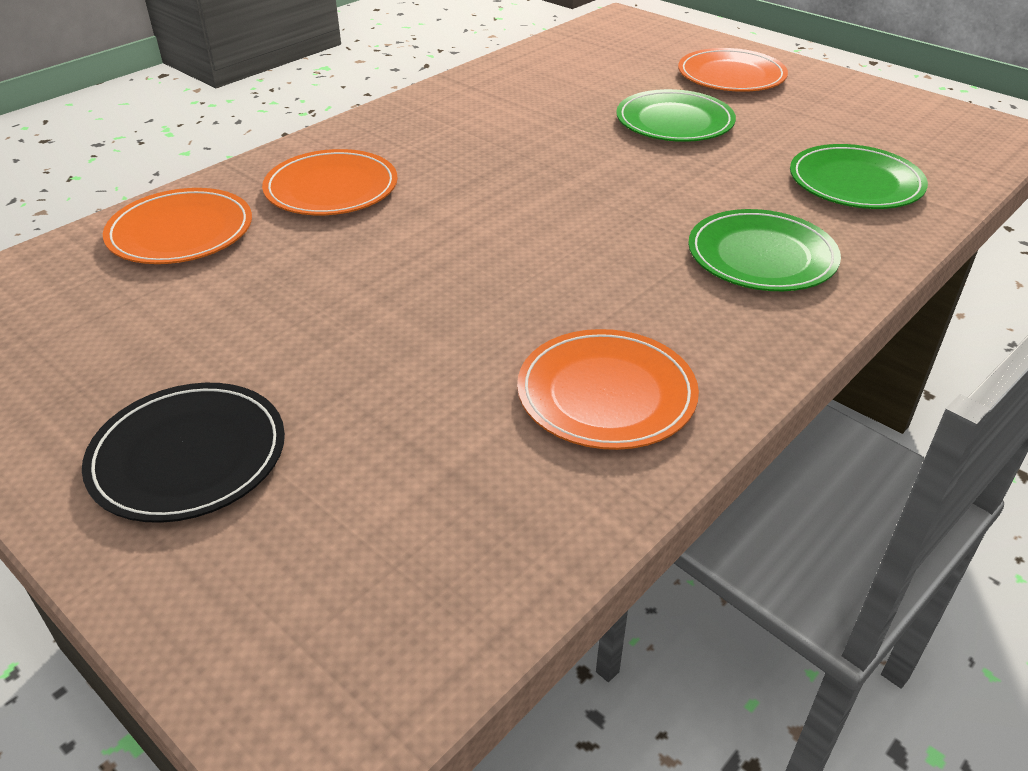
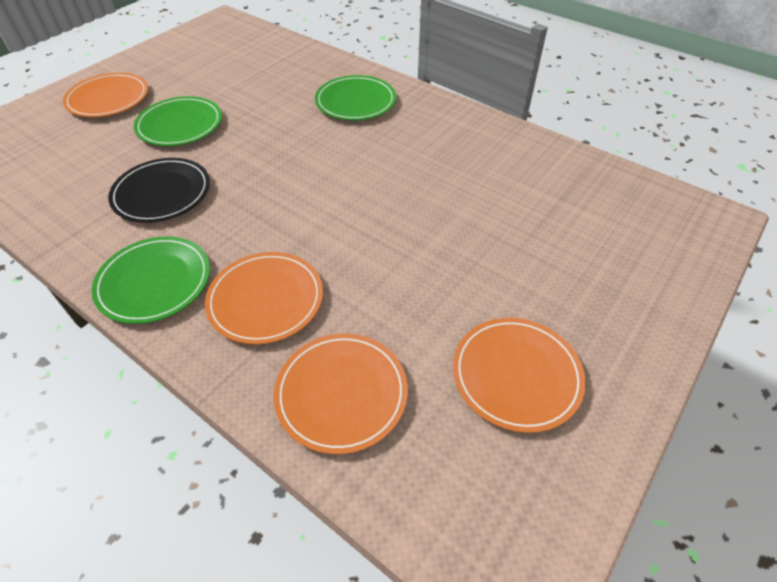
camera: 95 degrees left, 10 degrees up
(188, 456) = (596, 304): black plate -> black plate (162, 193)
(606, 394) = (487, 152): orange plate -> orange plate (516, 375)
(855, 182) = (275, 68): green plate -> green plate (154, 282)

